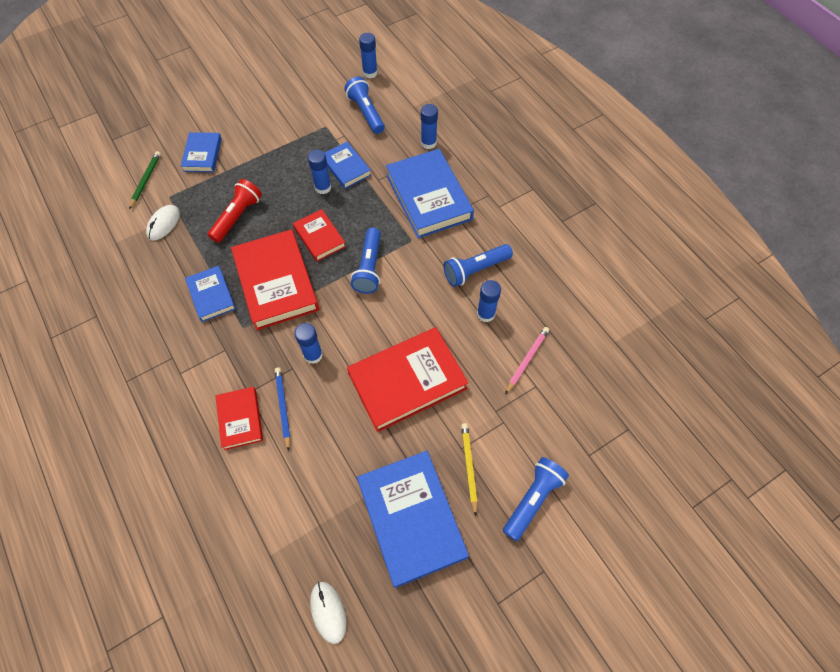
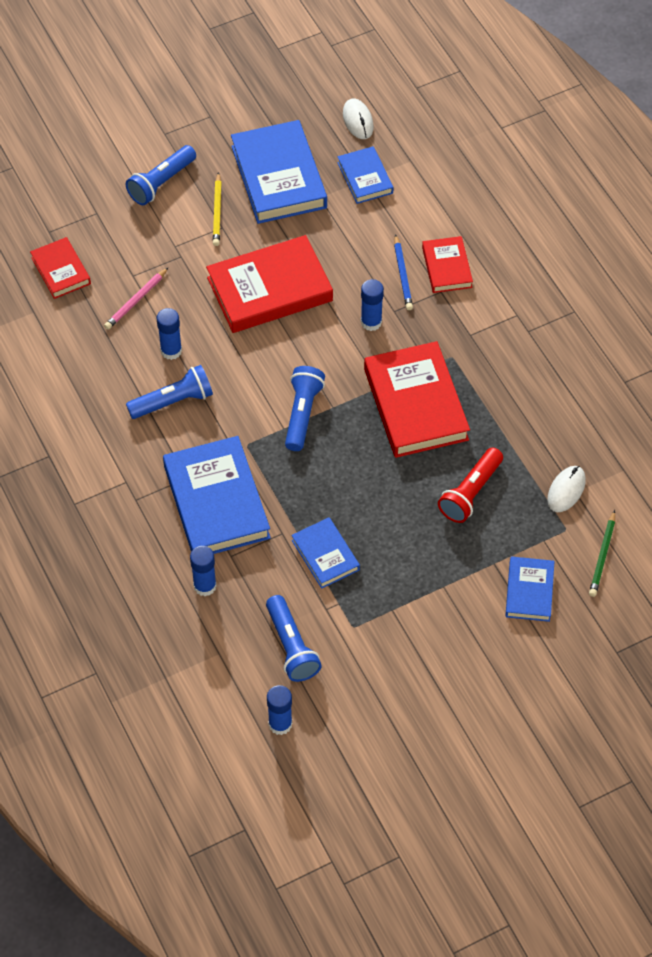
camera: 175 degrees left, 5 degrees down
(211, 295) = (492, 394): blue book -> blue book (365, 178)
(319, 237) = (363, 457): red book -> red book (61, 270)
(323, 187) = (358, 526): blue glue stick -> none

